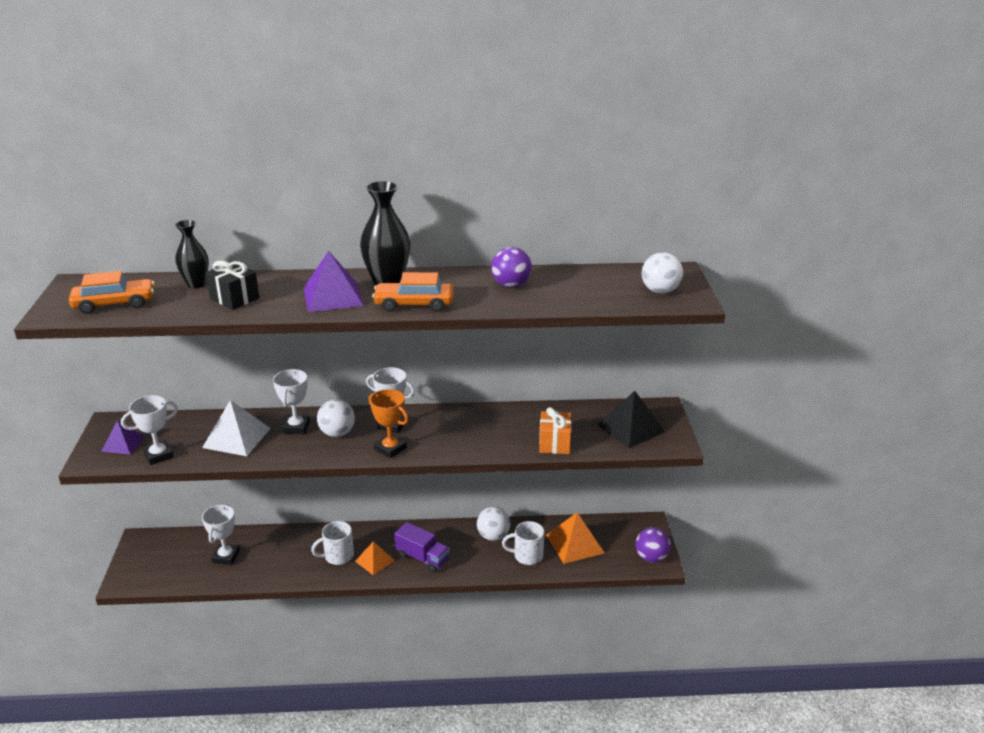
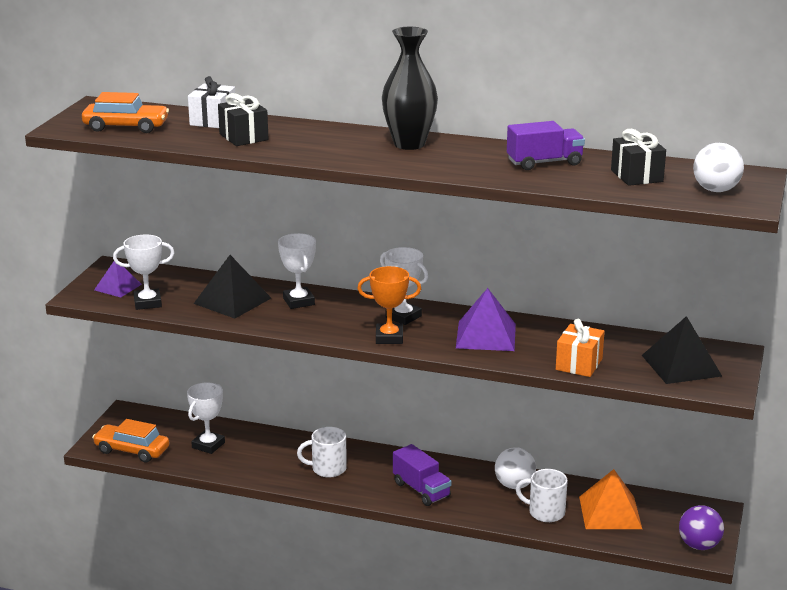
camera: 20 degrees right, 5 degrees down
(196, 284) = (213, 120): black vase -> white gift
(236, 437) = (232, 300): white pyramid -> black pyramid
(296, 427) = (298, 301): white trophy -> white trophy turned 45 degrees counterclockwise
(333, 296) = (344, 148): purple pyramid -> purple pyramid (486, 335)
(337, 433) = (339, 314): white ball -> none
(374, 561) = (366, 481): orange pyramid -> none
(390, 449) = (389, 337): orange trophy -> orange trophy turned 60 degrees counterclockwise
(414, 304) = (424, 166): orange car -> orange car (132, 450)
(511, 285) = (544, 163): purple ball -> purple truck
(591, 287) = (636, 176): none -> black gift

